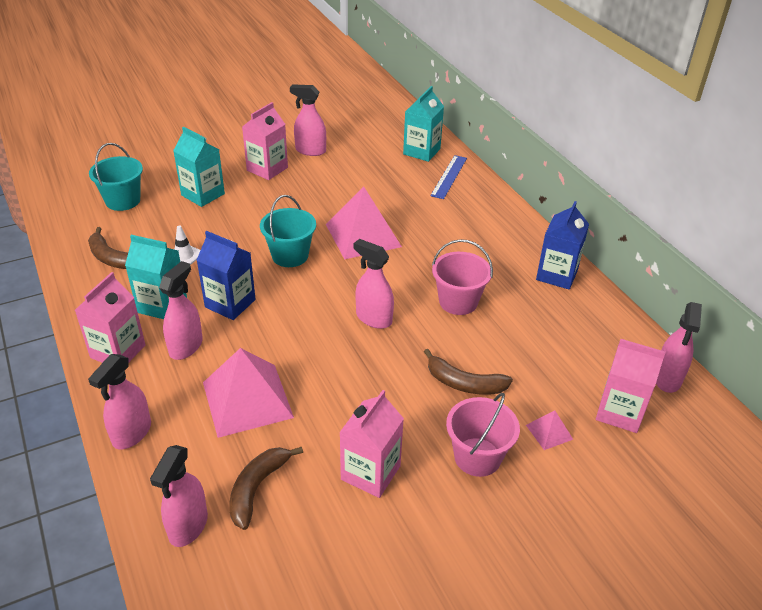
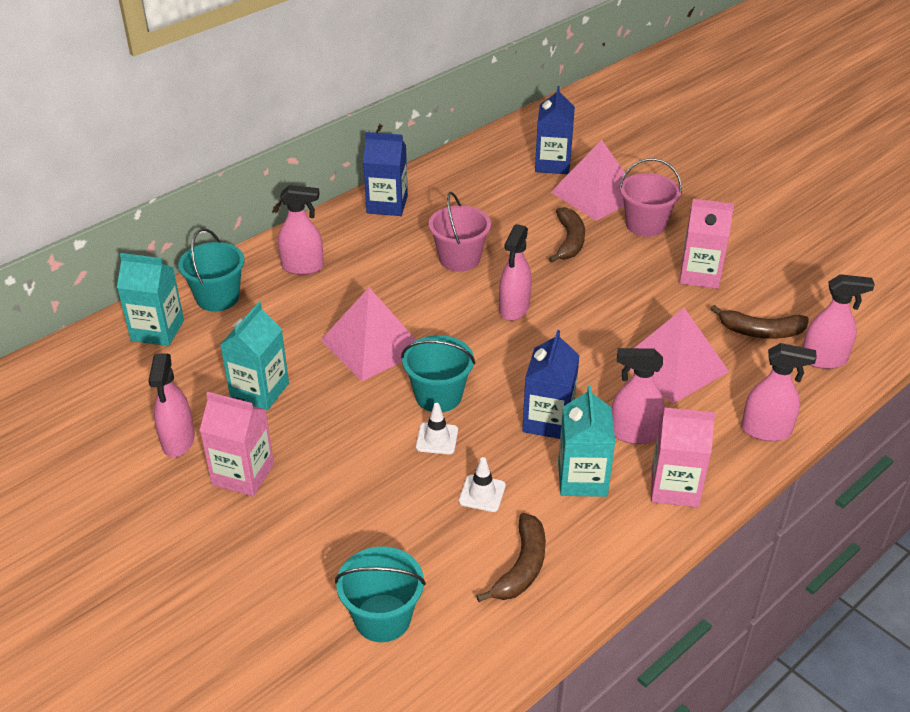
camera: 105 degrees left, 0 degrees up
(203, 194) = (334, 525): turquoise carton -> turquoise carton (259, 391)
(247, 246) = (437, 439): none -> white traffic cone
(449, 176) = (217, 297): blue ruler -> turquoise bucket
(549, 432) = (595, 194): pink pyramid -> pink pyramid, size x2.25
(619, 412) = (552, 164): pink carton -> blue carton
(667, 379) = (501, 144): pink spray bottle -> pink spray bottle (303, 267)

